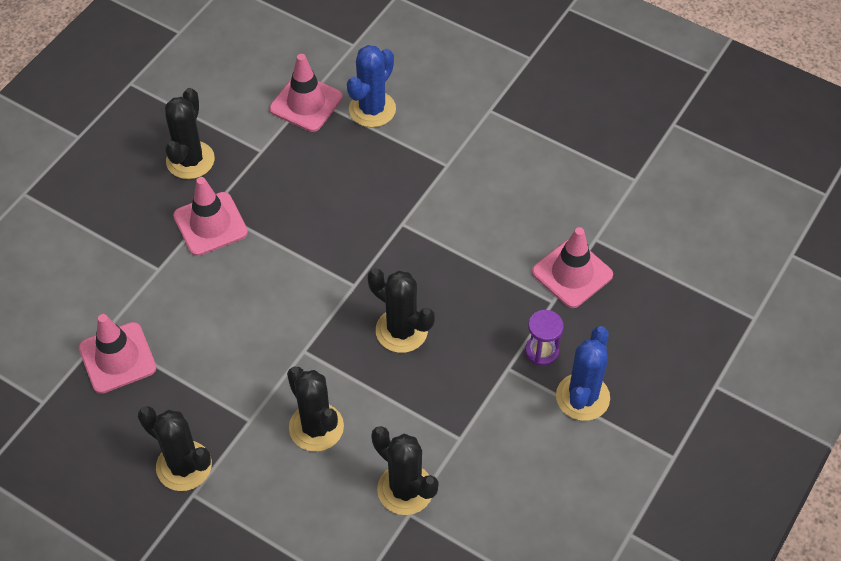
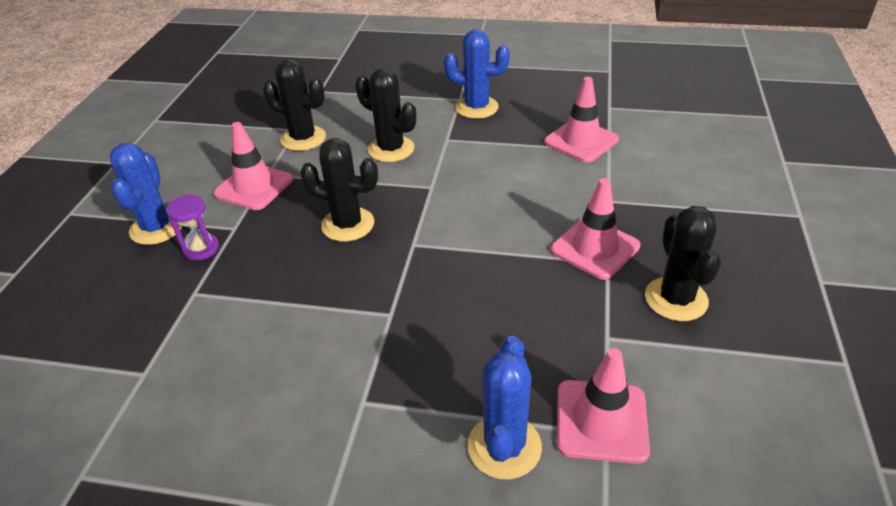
camera: 160 degrees right, 15 degrees down
(184, 466) = (476, 107): black cactus -> blue cactus
(572, 273) = (172, 326): pink traffic cone -> pink traffic cone (254, 187)

